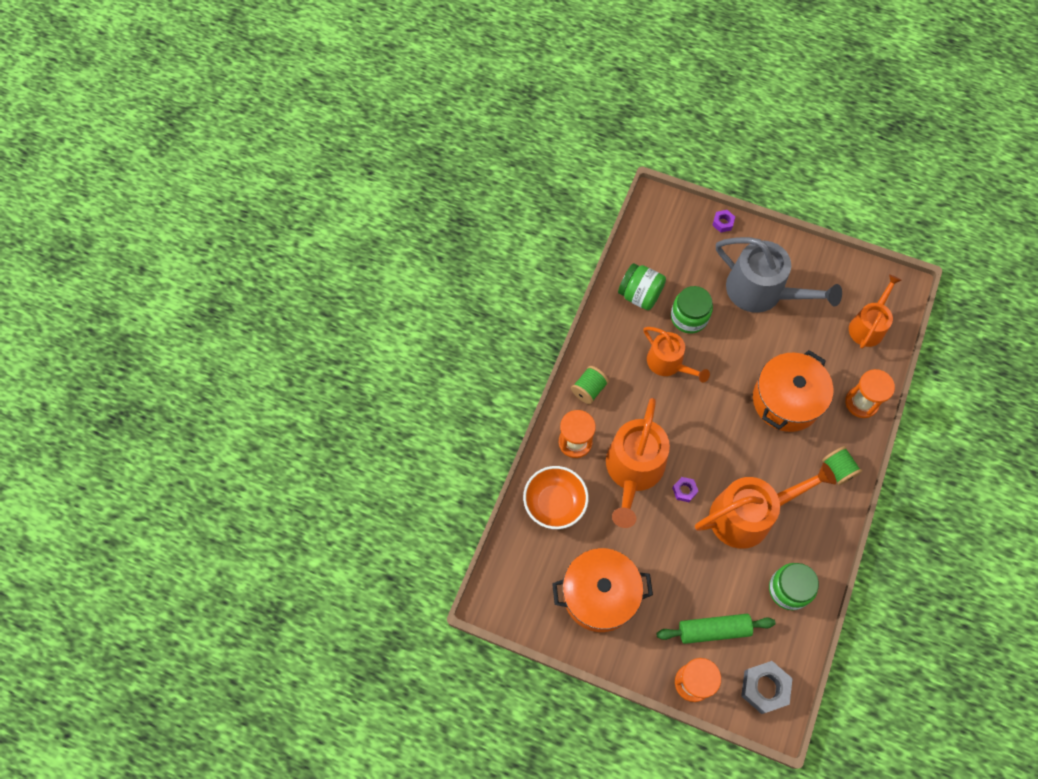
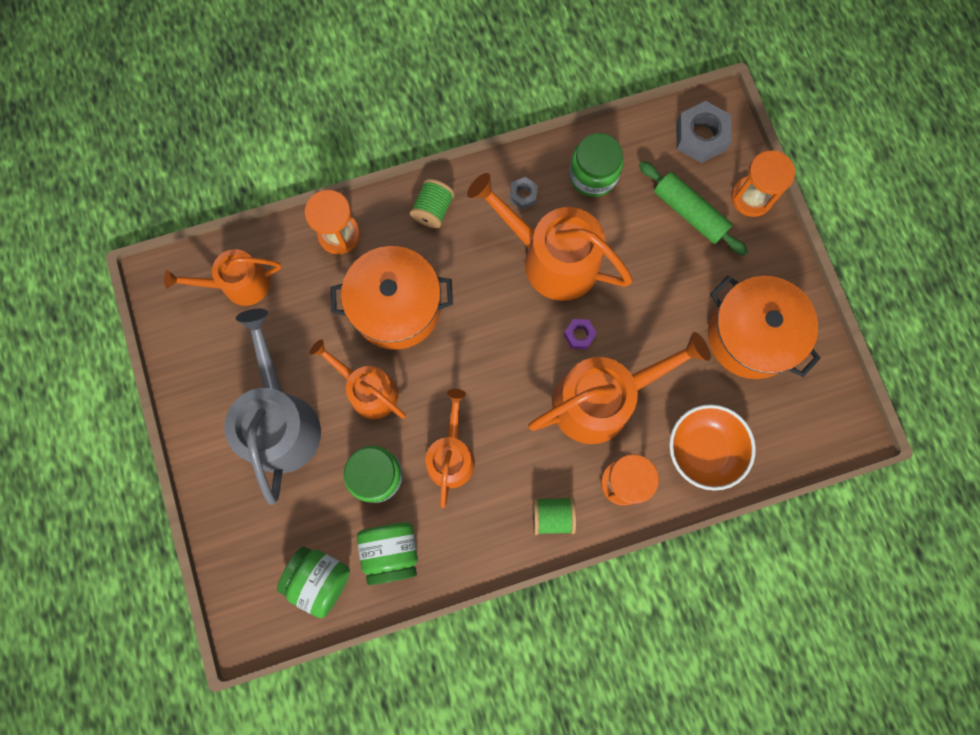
camera: 130 degrees left, 10 degrees up
(654, 251) = (320, 579): none -> green jar
(723, 223) = (219, 529): purple nut -> none
(744, 348) = (368, 390): none -> orange watering can
(807, 532) = (523, 195): none -> grey nut

